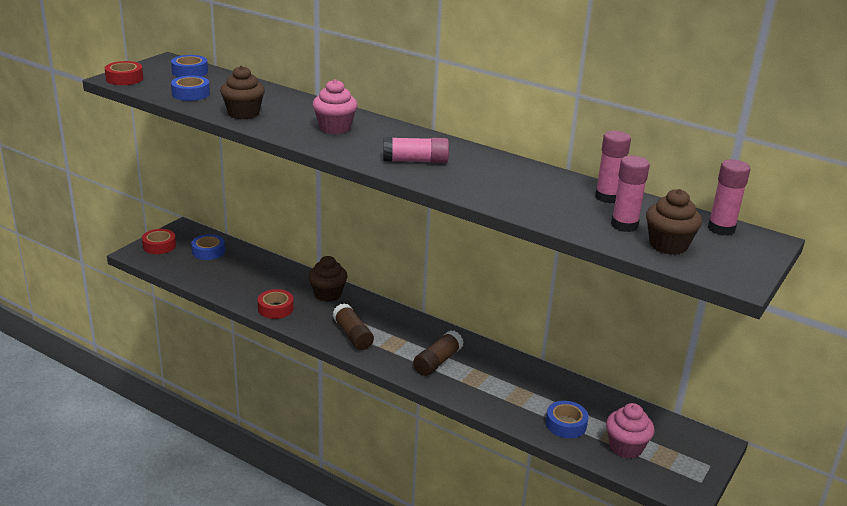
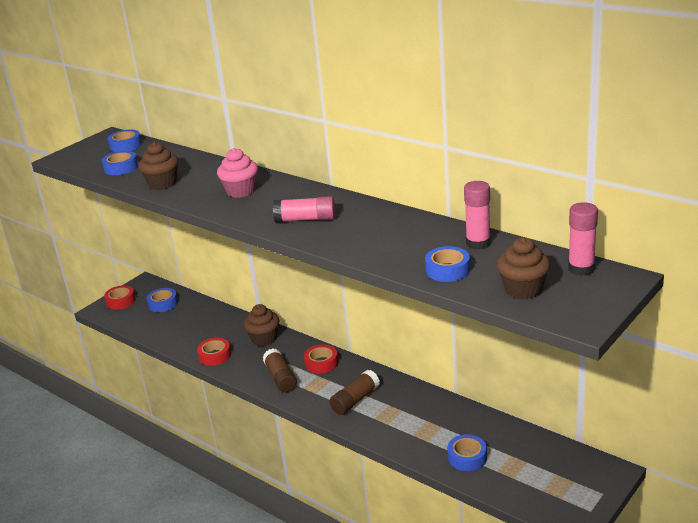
camera: 10 degrees right, 0 degrees up
(124, 78) = (67, 158): red tape -> red tape (321, 363)
(583, 221) = (447, 270): none -> blue tape
(624, 225) = (486, 272): pink glue stick -> none
(626, 447) = (522, 478): pink cupcake -> none

